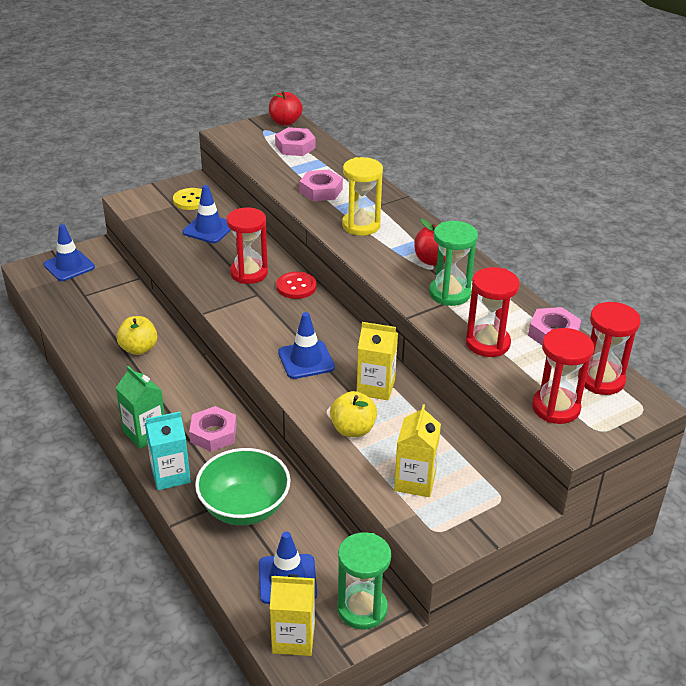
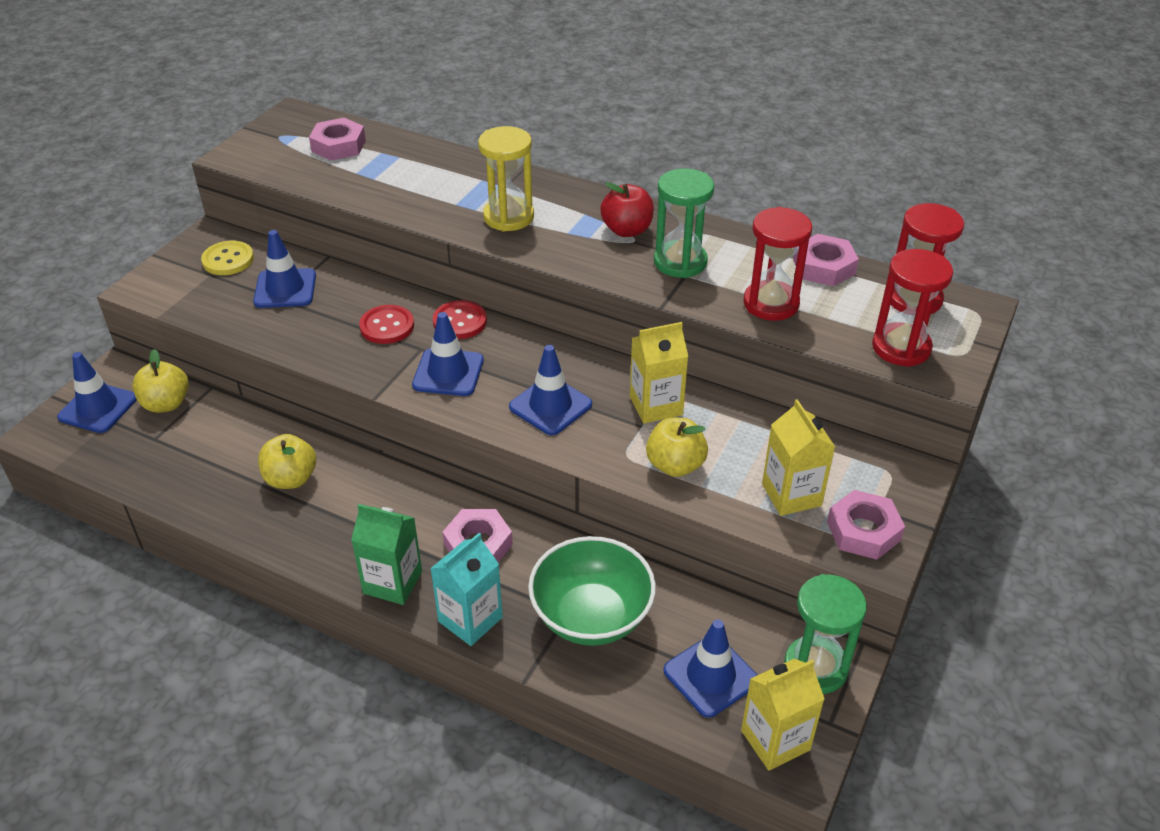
camera: 30 degrees left, 5 degrees up
(107, 278) = (166, 404): none -> yellow apple
(249, 273) = (387, 326): red hourglass -> red button
(260, 315) = (448, 373): none -> blue traffic cone
(285, 122) = (297, 119): red apple -> none
(321, 190) = (421, 190): pink nut -> pink nut (863, 531)

